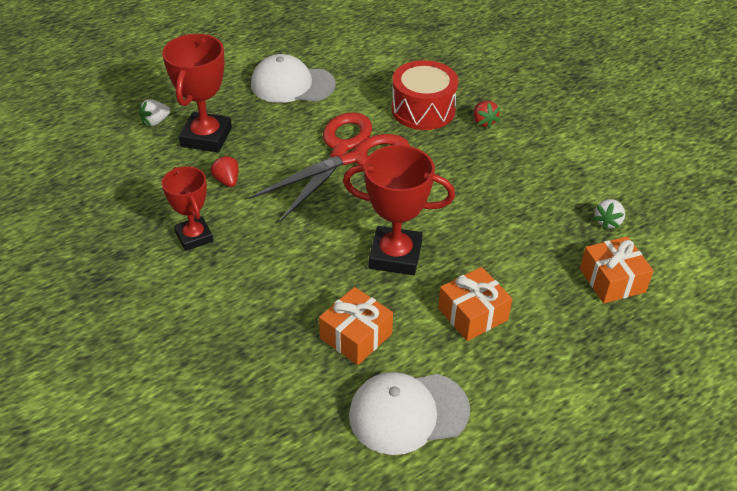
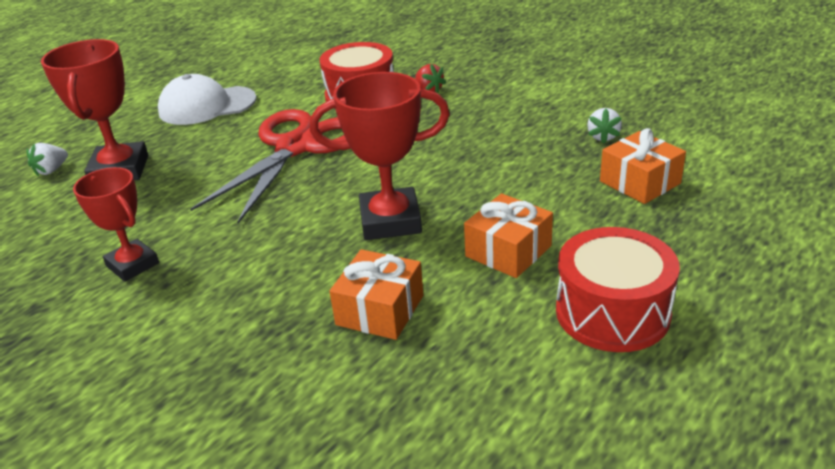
camera: 15 degrees left, 10 degrees down
(227, 180) = (158, 202): red strawberry -> none
(408, 413) = (485, 372): white cap -> none
(523, 394) = (612, 312): none -> red drum

